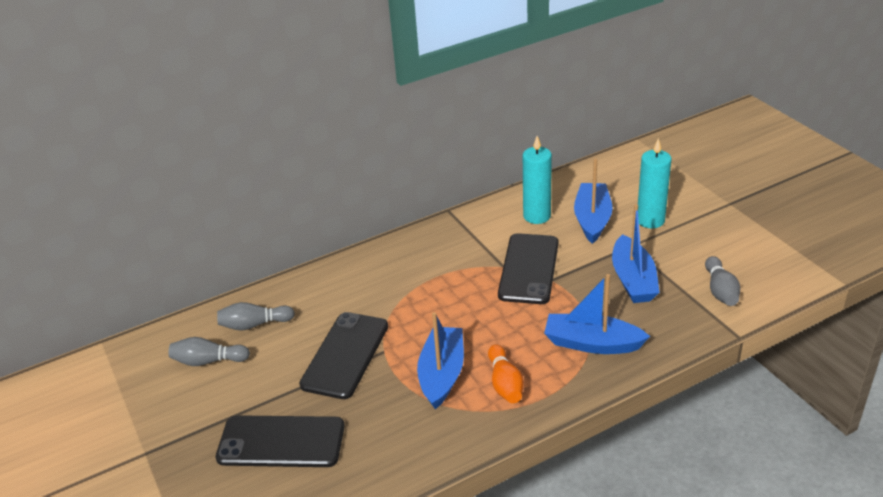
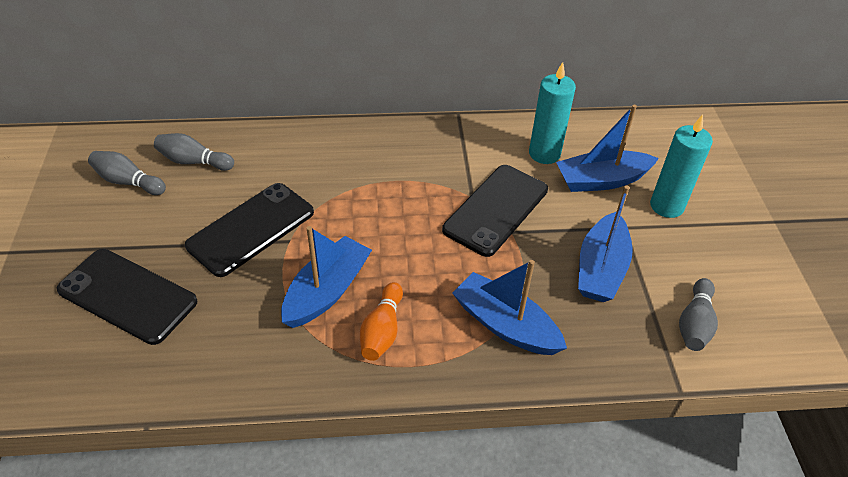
camera: 20 degrees right, 10 degrees up
(592, 219) = (602, 180): blue boat -> blue boat turned 135 degrees counterclockwise

